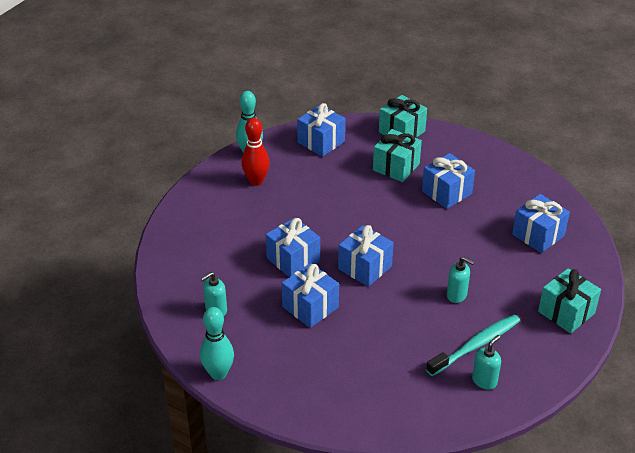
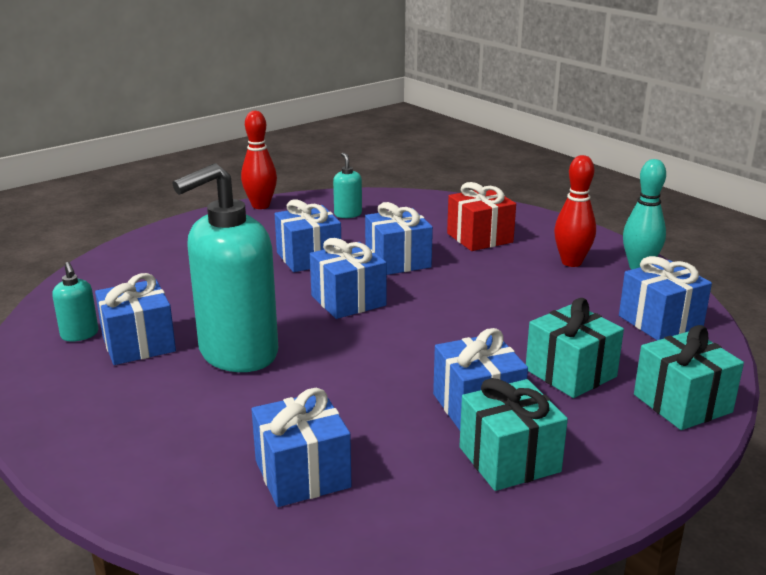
camera: 110 degrees right, 15 degrees down
(218, 373) = (260, 206): turquoise bowling pin -> red bowling pin
(233, 228) = (479, 238): none -> red gift
(457, 295) = (237, 353): turquoise soap dispenser -> turquoise soap dispenser, size x2.37
(475, 345) = (138, 344): turquoise toothbrush -> blue gift
(566, 312) = (107, 440): turquoise gift -> turquoise gift (509, 459)

